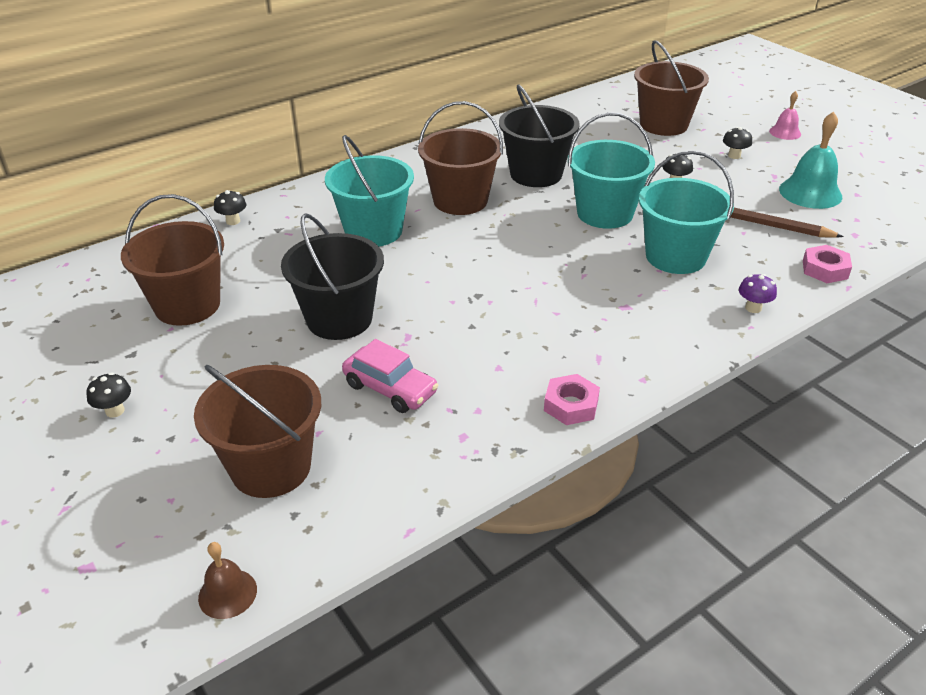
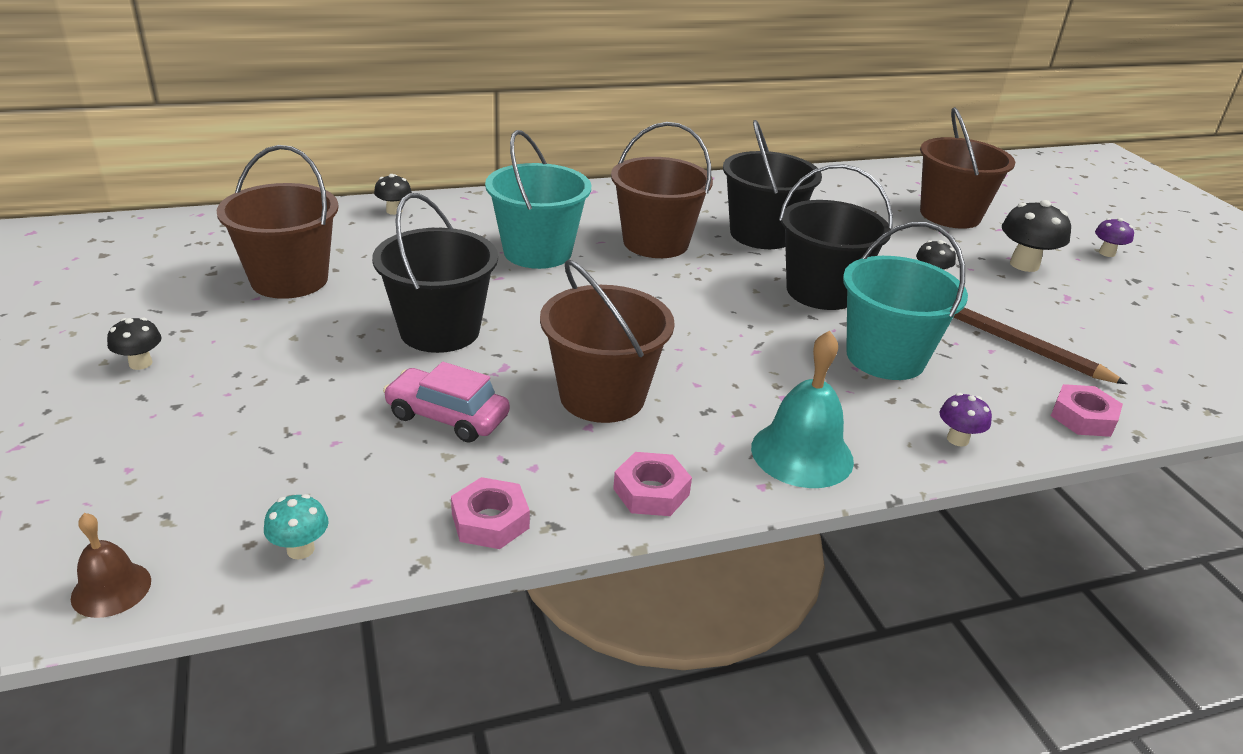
camera: 15 degrees right, 5 degrees down
(271, 467) = (257, 465): brown bucket -> brown bucket (602, 396)
(349, 521) = (300, 549): none -> turquoise mushroom
(390, 388) = (447, 417): pink car -> pink car turned 150 degrees clockwise
(472, 459) = (490, 521): none -> pink nut
(605, 213) = (821, 292): turquoise bucket -> black bucket
(734, 156) = (1024, 265): black mushroom -> black mushroom, size x1.75
(785, 132) = (1106, 253): pink bell -> purple mushroom
(810, 192) = (1107, 325): turquoise bell -> turquoise bell (802, 454)

